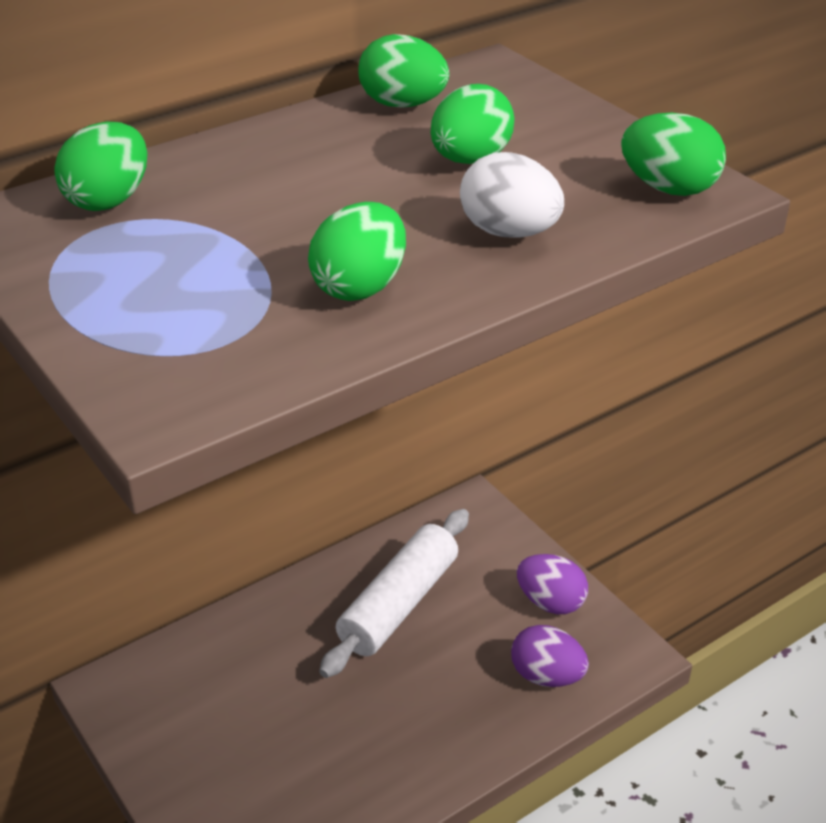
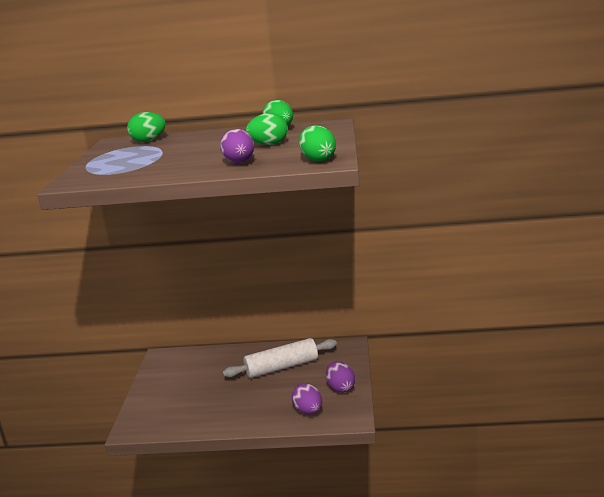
camera: 40 degrees right, 15 degrees down
(360, 287) = (169, 168): green egg -> none
(509, 232) = (239, 162): white egg -> purple egg

